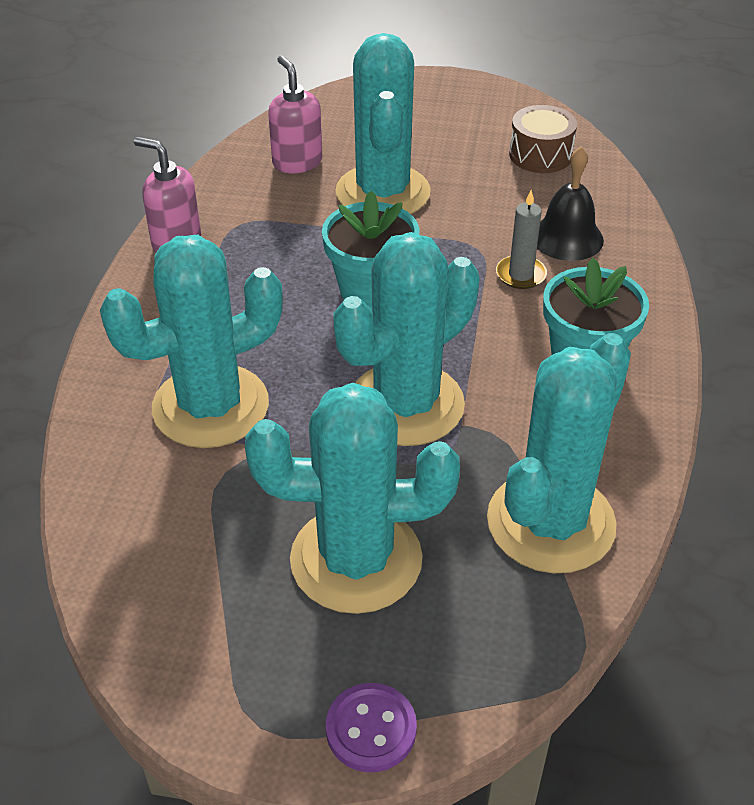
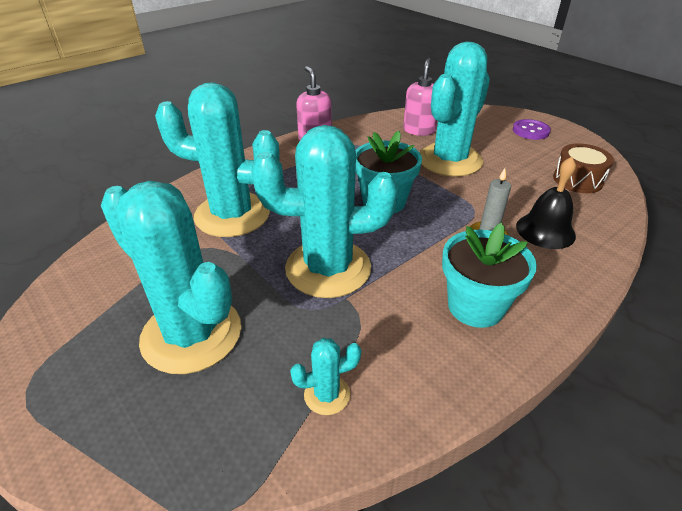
camera: 40 degrees right, 5 degrees down
(371, 729) = (63, 441): purple button -> purple button (530, 131)
(550, 522) = (327, 395): turquoise cactus -> turquoise cactus, size x0.42

